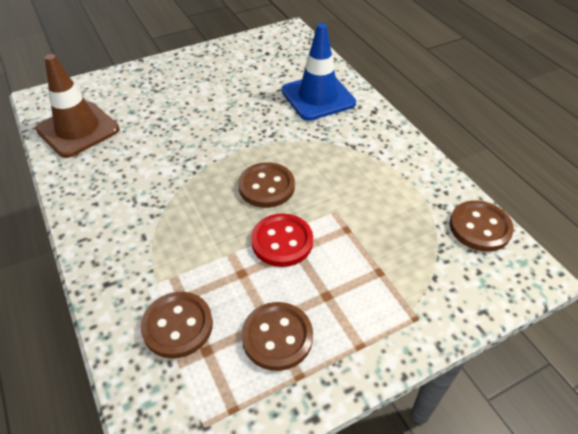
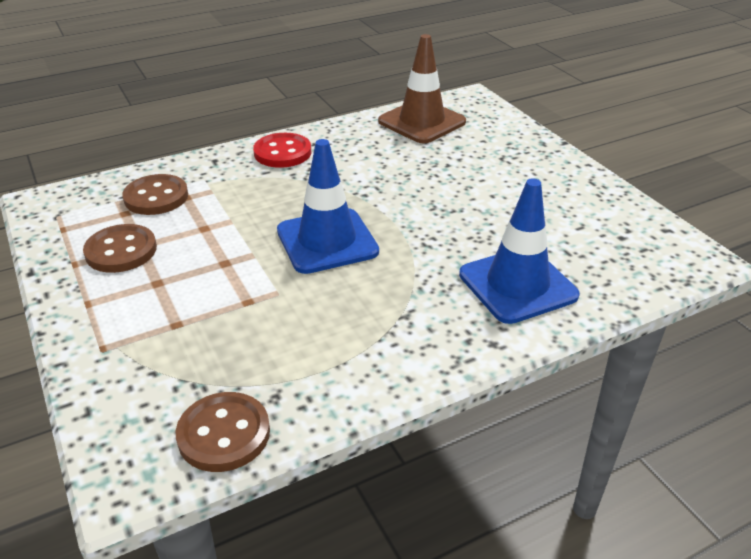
camera: 90 degrees right, 10 degrees down
(266, 186) = (327, 241): brown button -> blue traffic cone
(282, 241) = (239, 253): red button -> red button (282, 152)

